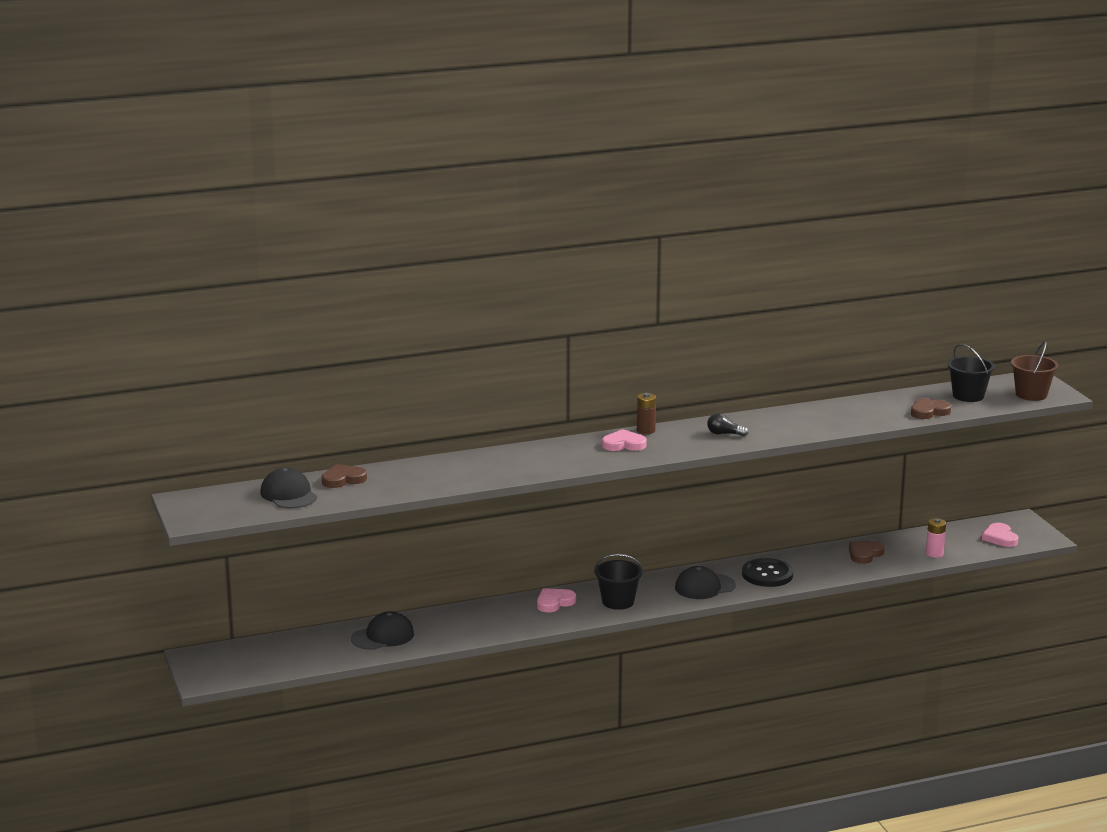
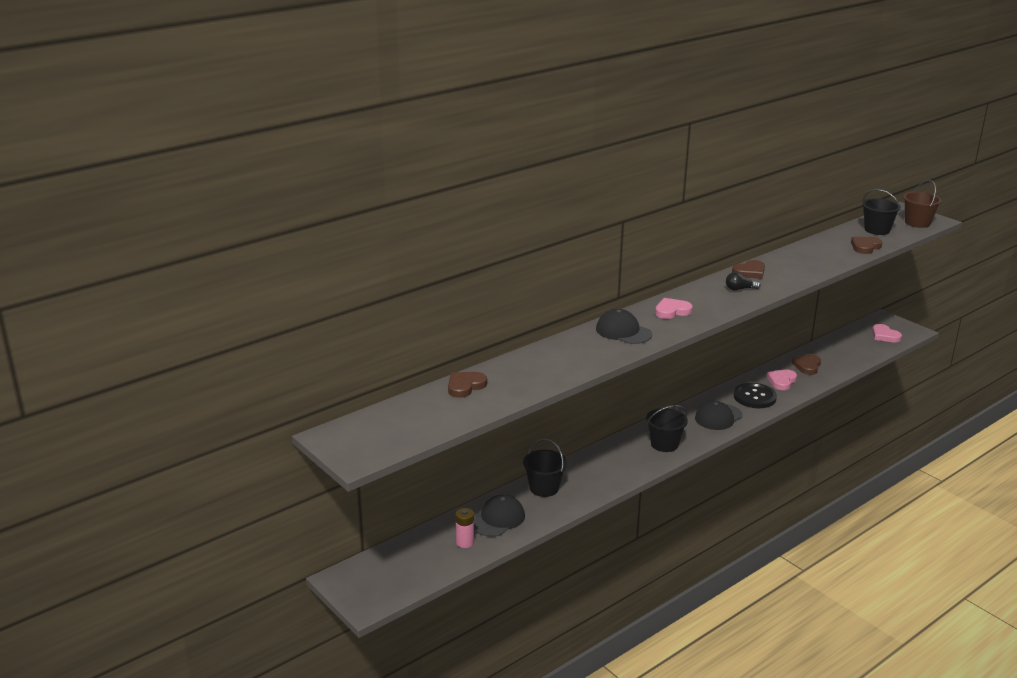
camera: 20 degrees left, 5 degrees up
(289, 494) = (428, 412): black cap -> black cap (623, 331)
(452, 618) = (544, 488): none -> black bucket
(554, 602) = (615, 455): pink heart -> pink heart (782, 381)
(646, 430) = (676, 295): brown battery -> none
(756, 419) = (750, 272): none -> brown heart
(934, 553) = (854, 357): pink battery -> pink battery (465, 542)

